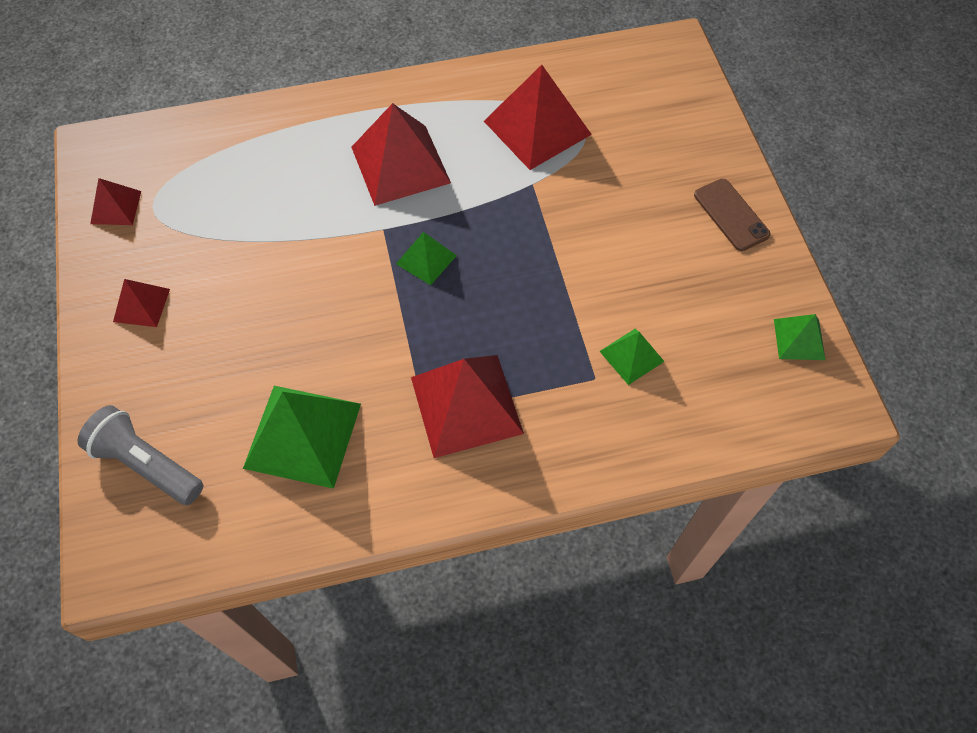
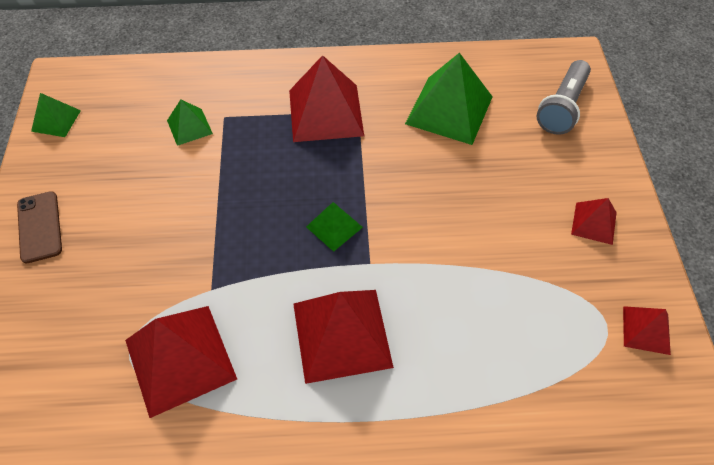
camera: 170 degrees left, 5 degrees down
(147, 464) = (562, 107): grey flashlight -> grey flashlight turned 75 degrees clockwise

